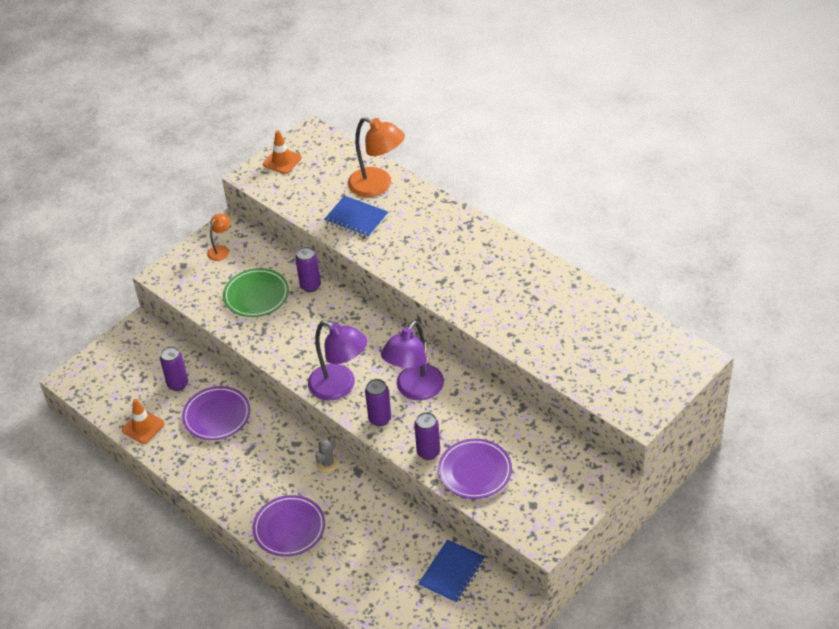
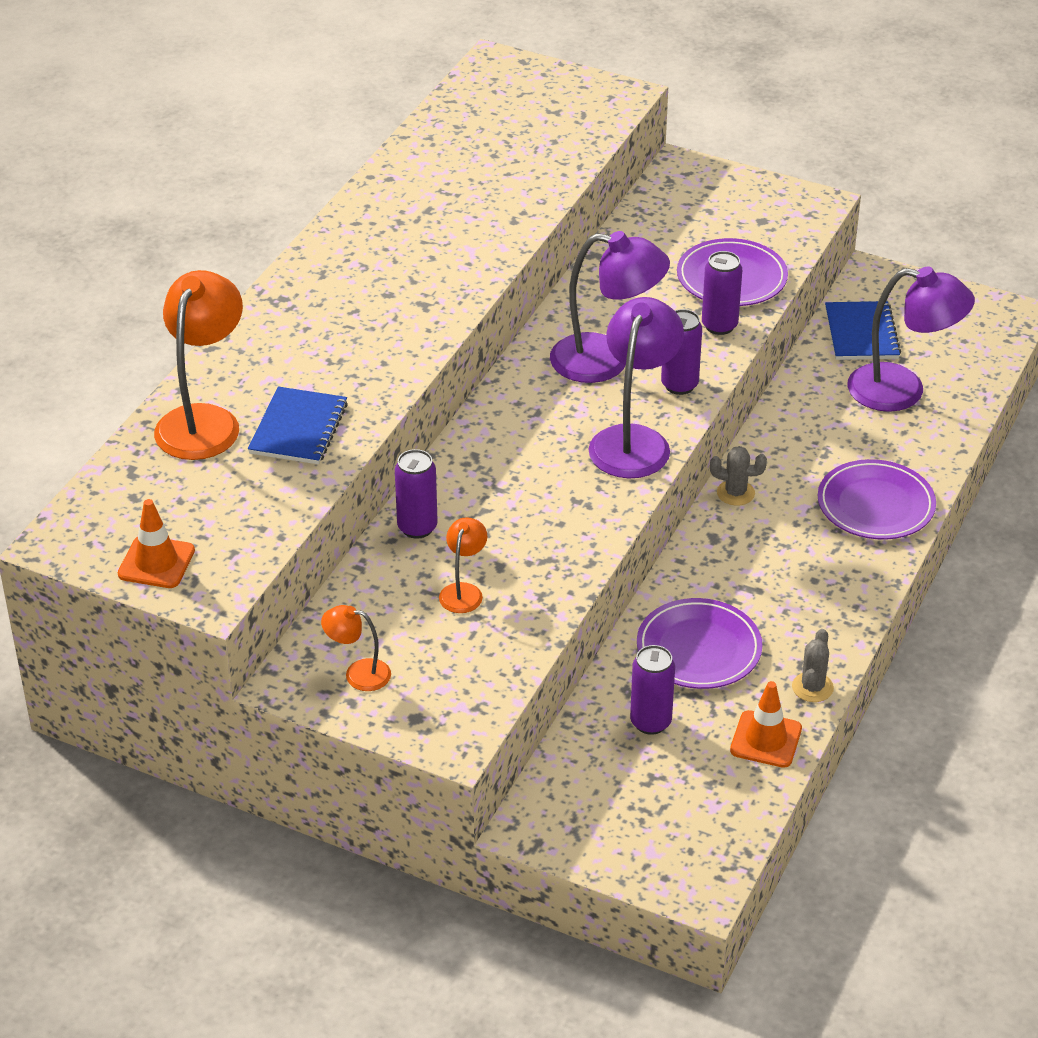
camera: 110 degrees left, 5 degrees down
(167, 456) = (812, 687): none -> grey cactus
(256, 295) = (463, 591): green plate -> orange lamp
(386, 576) = (902, 391): none -> purple lamp
(452, 572) = (861, 333): blue notebook -> blue notebook turned 75 degrees clockwise

